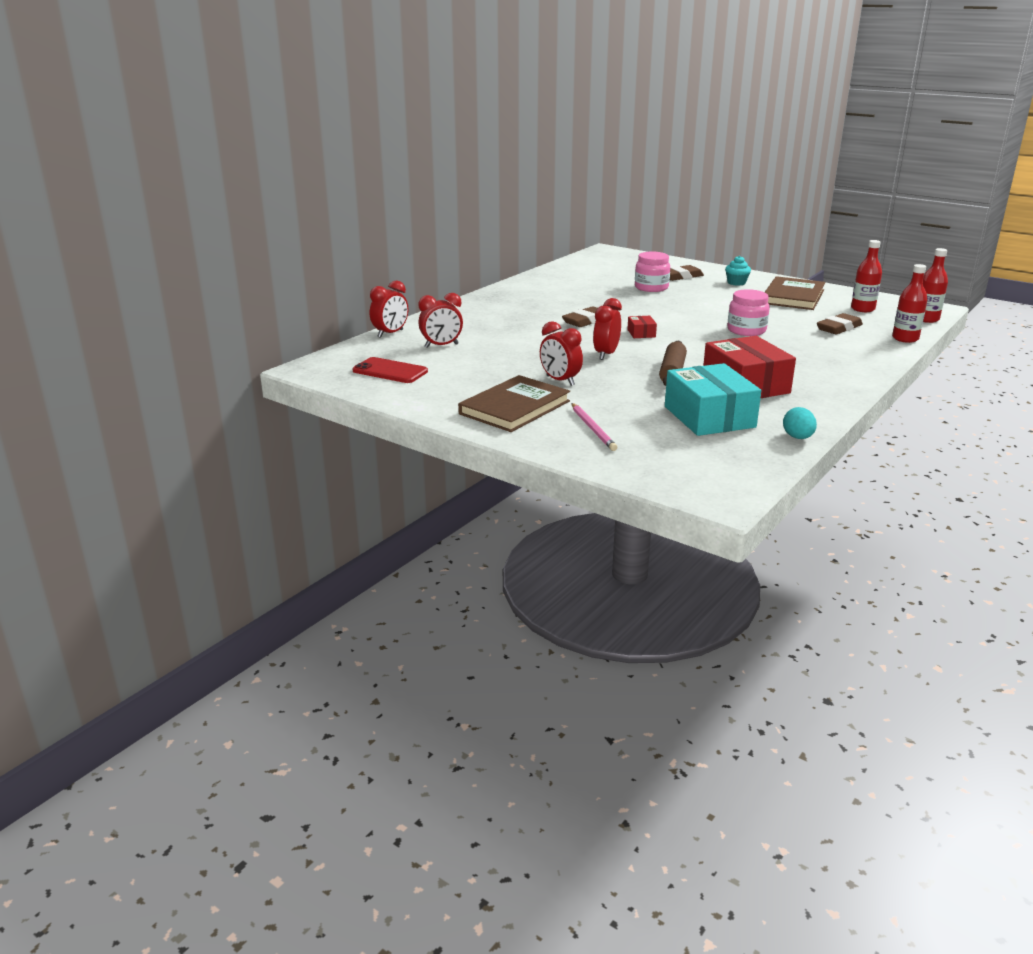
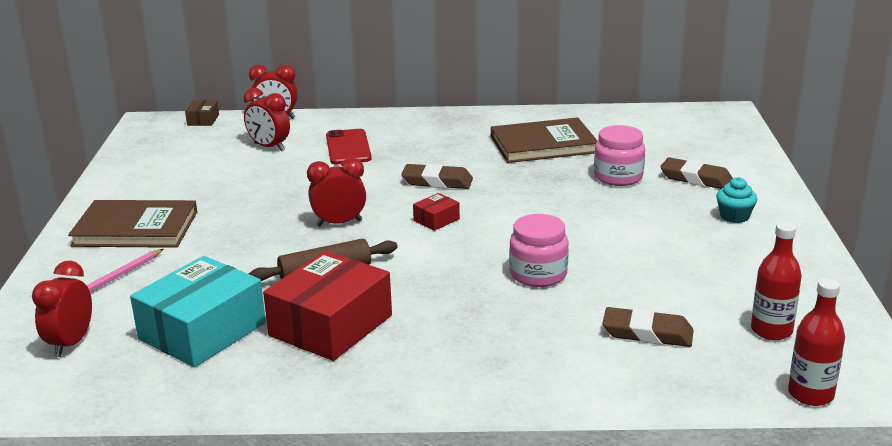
camera: 55 degrees right, 0 degrees up
(342, 353) = (203, 120): none -> brown box
(390, 371) = (176, 151): red phone -> red phone (348, 147)
(560, 381) = (231, 226): red clock -> red clock (71, 343)
(793, 297) = (739, 267): brown book -> brown book (543, 145)
(798, 437) = (185, 402): turquoise egg -> none
(905, 339) = (678, 396): red bottle -> none

